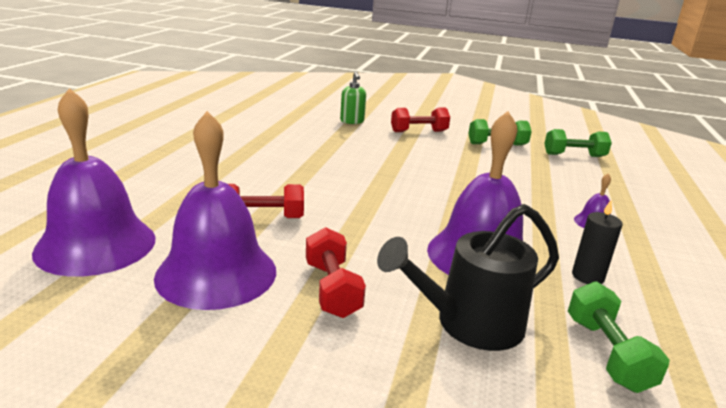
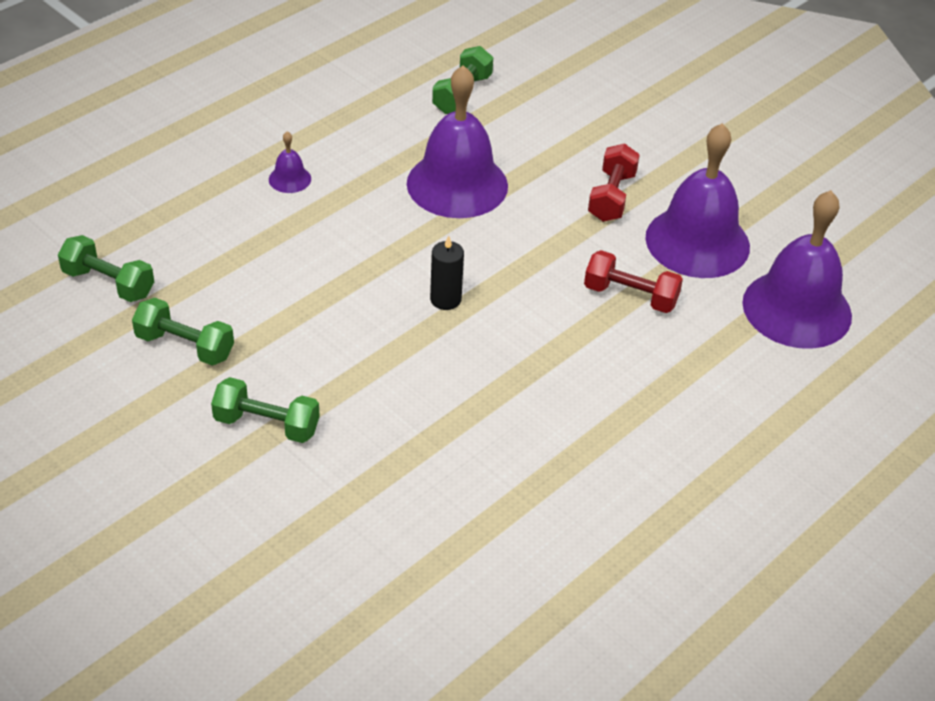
camera: 150 degrees left, 20 degrees up
(352, 121) = (350, 499): green soap dispenser -> none
(419, 132) = (267, 424): red dumbbell -> green dumbbell
(469, 324) = (532, 139): black watering can -> none
(587, 276) = (390, 137): black candle -> black candle (445, 299)

